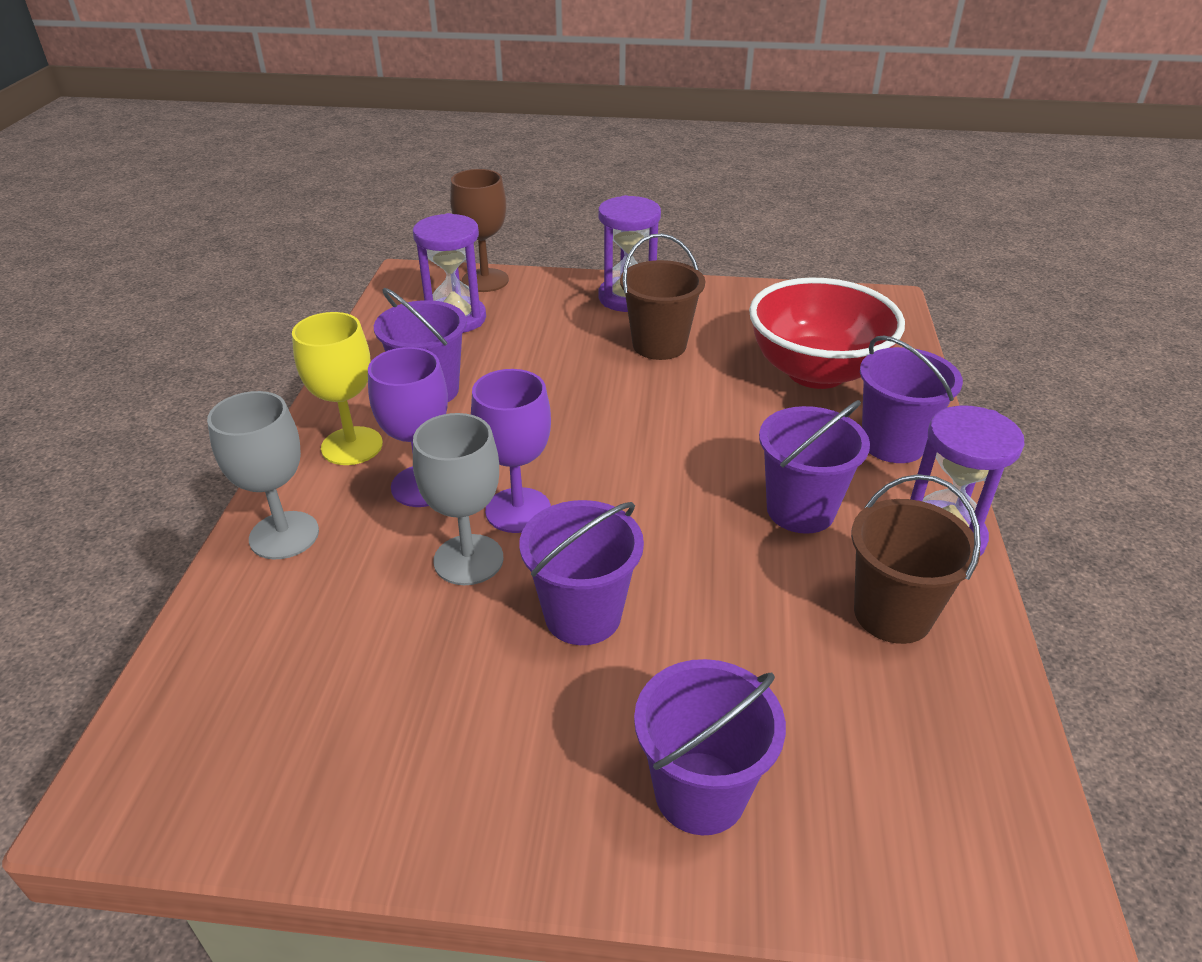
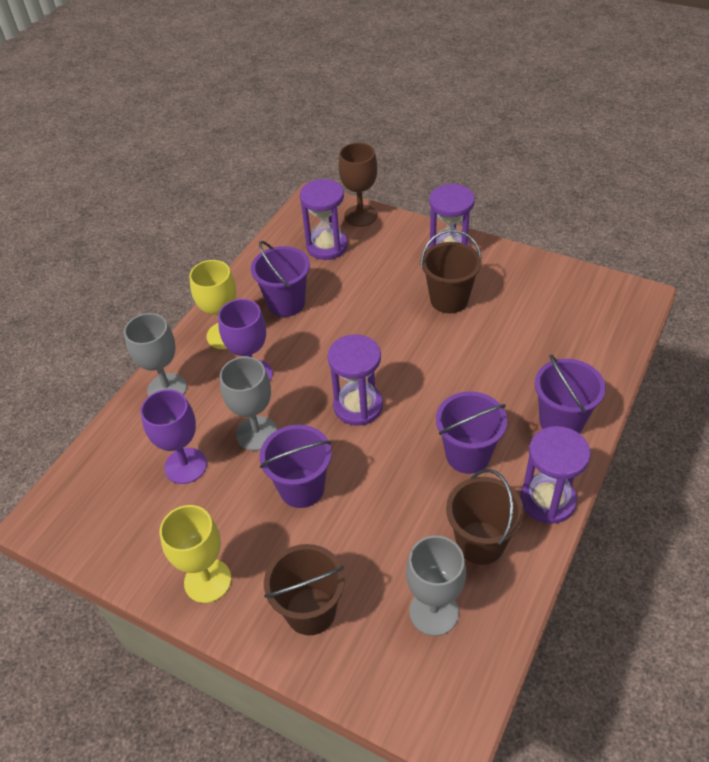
camera: 25 degrees right, 10 degrees up
(493, 803) = (207, 581): none -> yellow goblet
(518, 510) = (298, 407): purple goblet -> purple goblet (185, 466)
(608, 488) = (358, 406): none -> purple hourglass
(700, 792) = (310, 611): purple bucket -> brown bucket
(816, 372) = (544, 349): red bowl -> none
(892, 729) = (434, 612): none -> grey goblet

